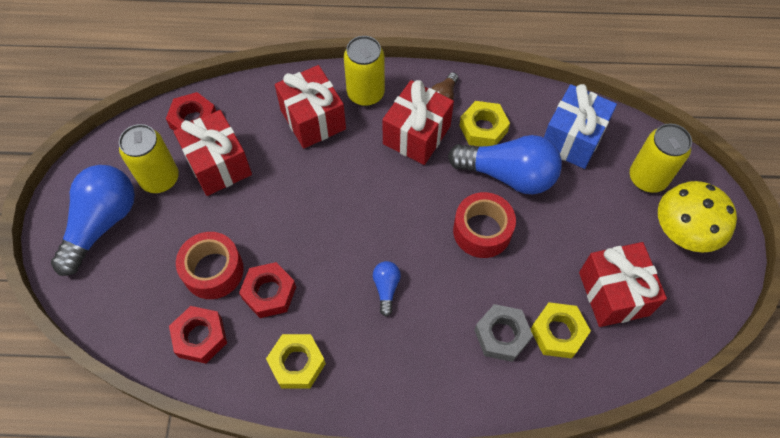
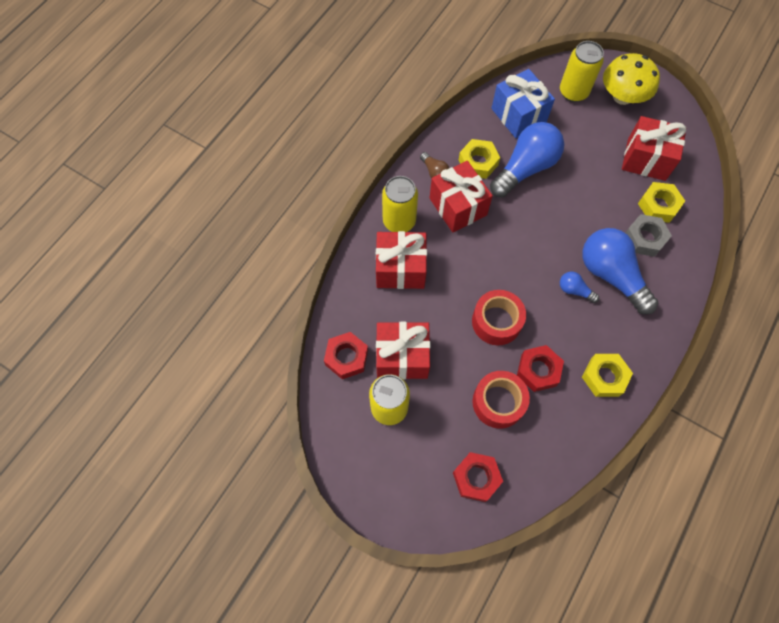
camera: 60 degrees left, 5 degrees up
(102, 223) = (407, 471): blue light bulb -> blue light bulb (611, 275)
(200, 337) = (550, 436): red nut -> red nut (476, 478)
(482, 231) = (561, 208): red tape -> red tape (496, 321)

